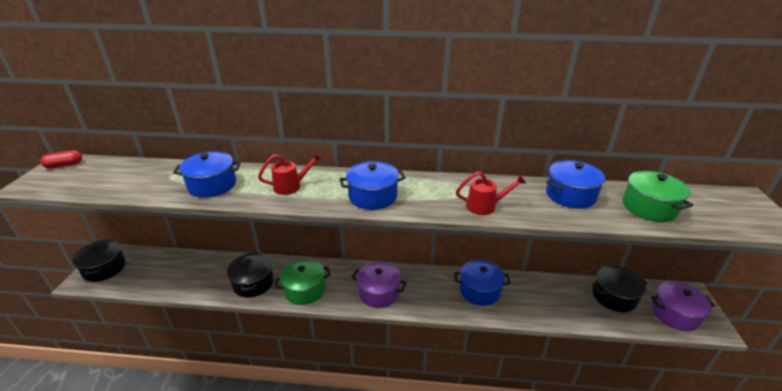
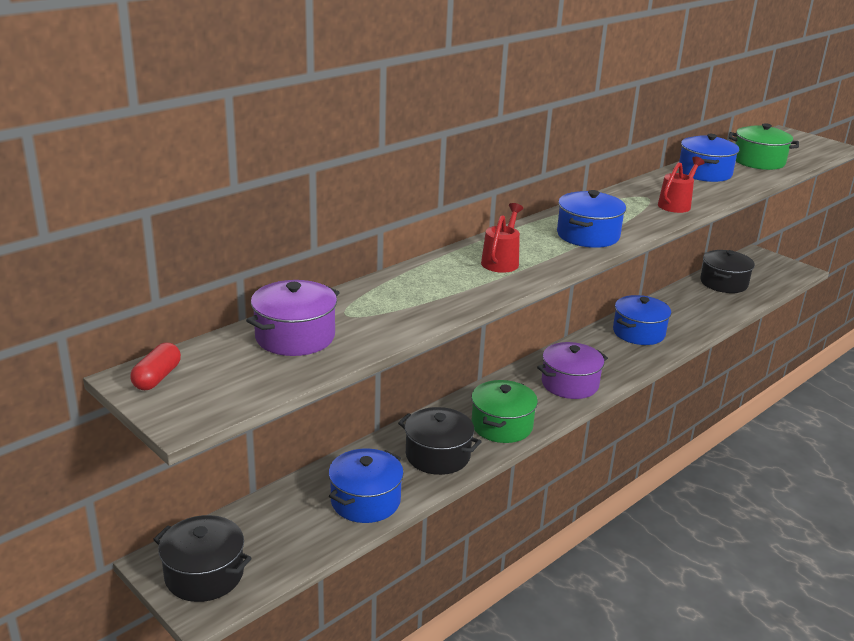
camera: 50 degrees left, 5 degrees down
(212, 185) = (423, 297): blue pot -> blue pot (365, 501)
(675, 314) = (770, 274): purple pot -> purple pot (295, 337)

